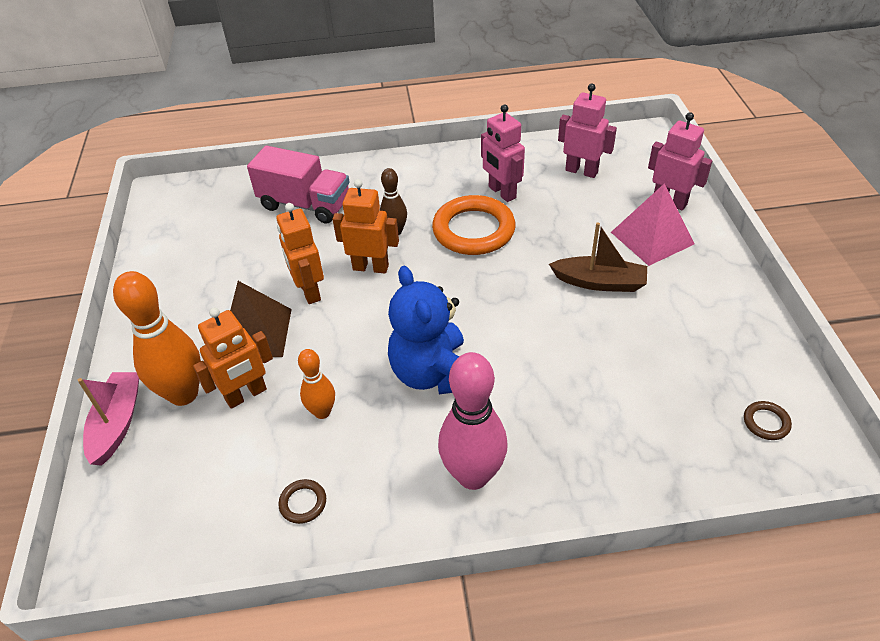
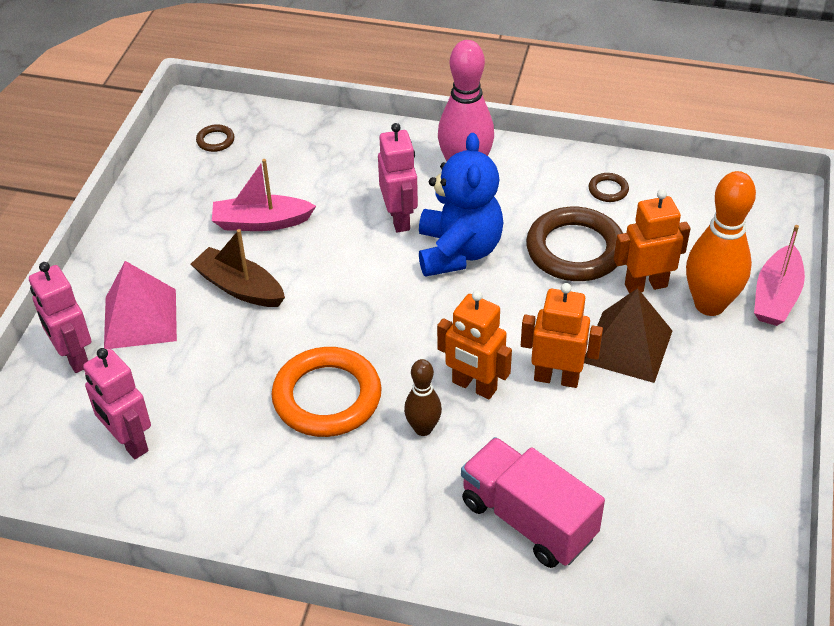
camera: 160 degrees left, 0 degrees up
(309, 291) = (556, 378): orange robot -> orange robot turned 75 degrees counterclockwise
(322, 412) = (575, 250): orange bowling pin -> brown ring
(502, 192) = (255, 443): pink robot -> pink robot (399, 219)
(633, 344) = (261, 222): none -> pink boat

